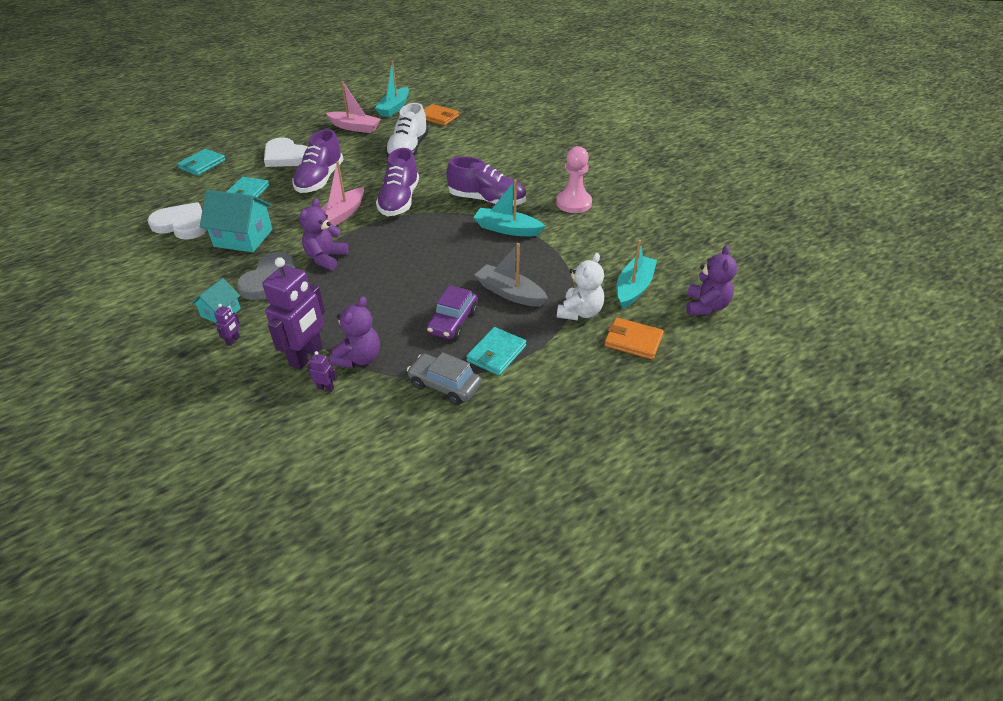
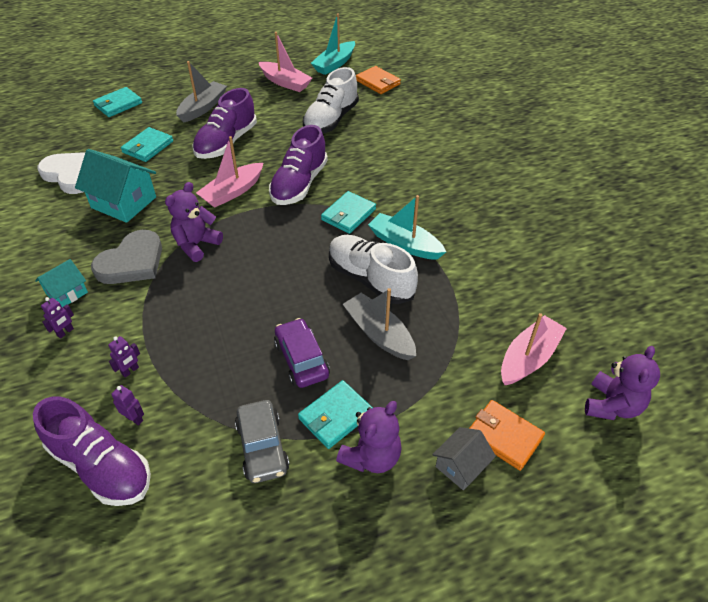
camera: 15 degrees right, 5 degrees up
(286, 156) = (203, 108): white heart -> grey boat
(306, 356) = (130, 371): purple robot -> purple robot, size x0.41
(359, 358) = (183, 386): purple teddy bear -> purple teddy bear (371, 456)
(444, 385) = (262, 447): grey car -> grey car turned 150 degrees counterclockwise
(451, 216) = (348, 214): none -> turquoise wallet
(453, 322) = (301, 359): purple car -> purple car turned 120 degrees clockwise
(487, 200) = (394, 201): purple shoe -> purple shoe (101, 466)
(488, 258) = (370, 279): none -> white shoe
(573, 203) = (493, 222): pink pawn -> none
(580, 312) = (452, 379): white teddy bear -> none
(607, 365) = (461, 466): none -> grey house
(633, 288) = (528, 358): turquoise boat -> pink boat

